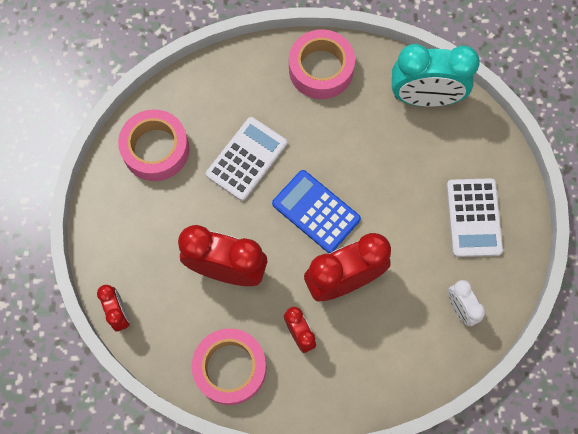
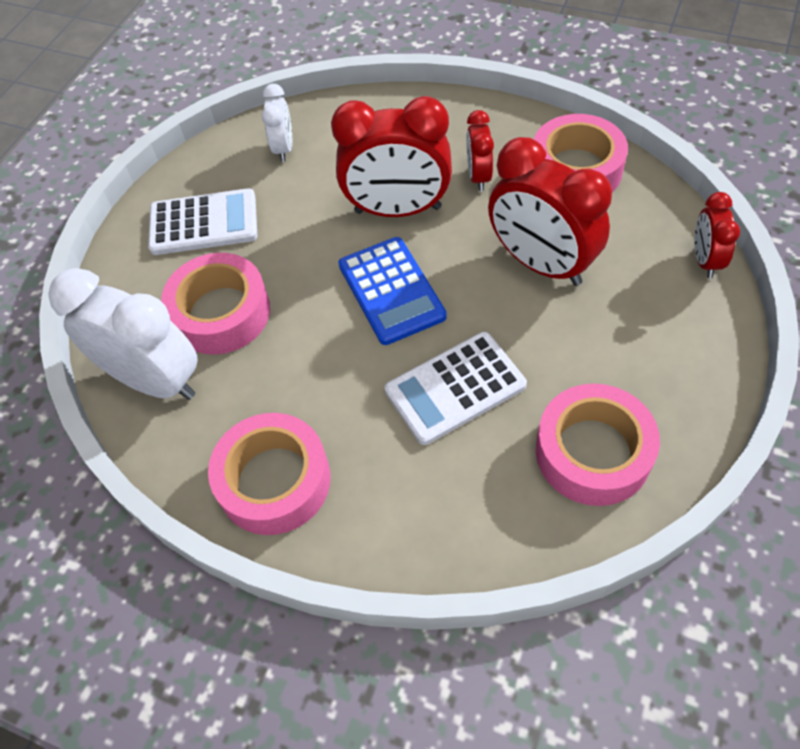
camera: 150 degrees left, 15 degrees down
(415, 155) = (221, 313): none -> pink tape
(425, 97) = (155, 380): turquoise clock -> white clock
(473, 218) = (203, 223): white calculator -> white calculator turned 60 degrees clockwise

